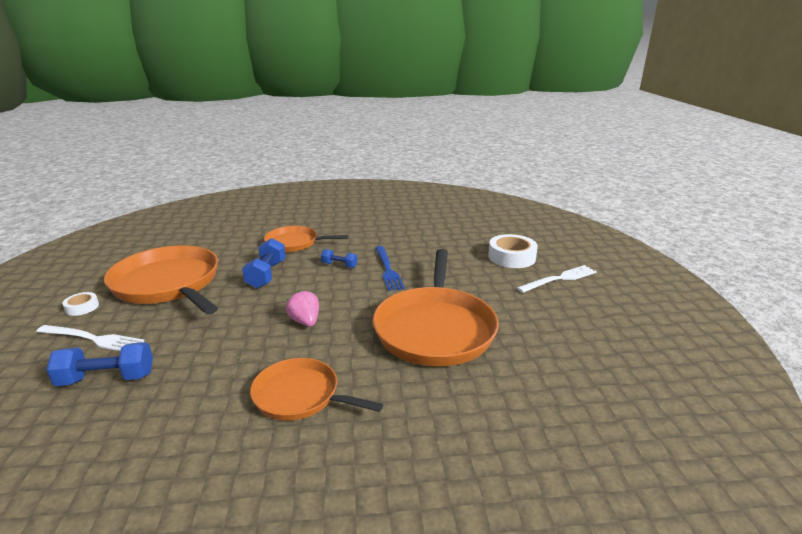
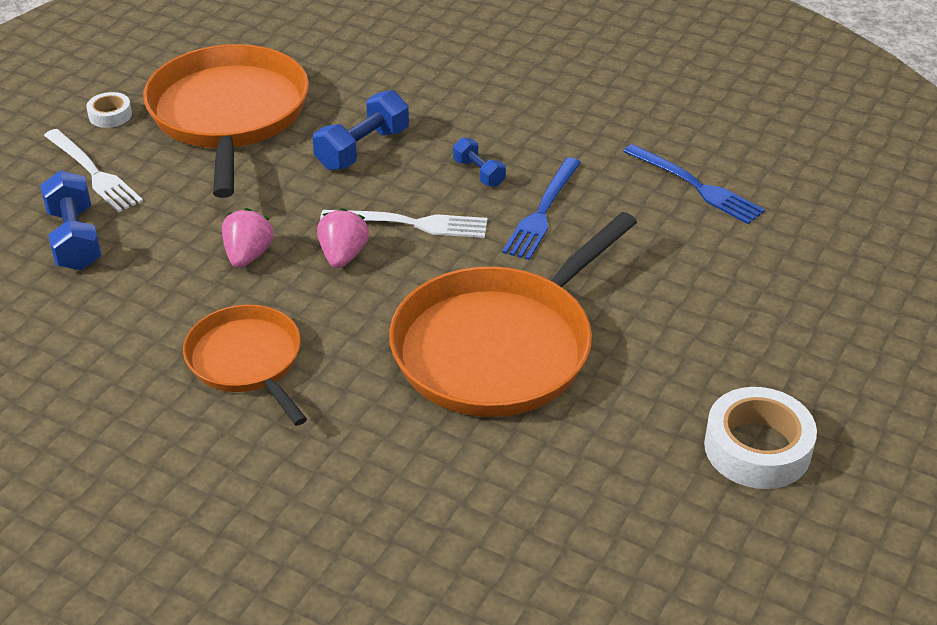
camera: 35 degrees right, 15 degrees up
(107, 379) = (75, 239): blue dumbbell -> blue dumbbell turned 45 degrees clockwise
(245, 342) = (248, 255): none -> pink strawberry
(295, 243) = (455, 99): orange pan -> none
(441, 240) = (696, 186): none -> blue fork
(511, 257) = (776, 272): white tape -> white tape (757, 448)
(559, 279) = (803, 351): white fork -> white fork (411, 224)

